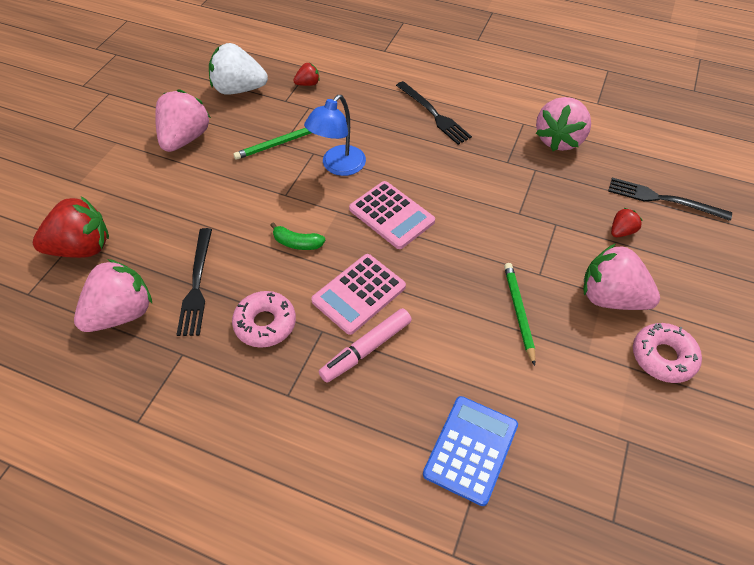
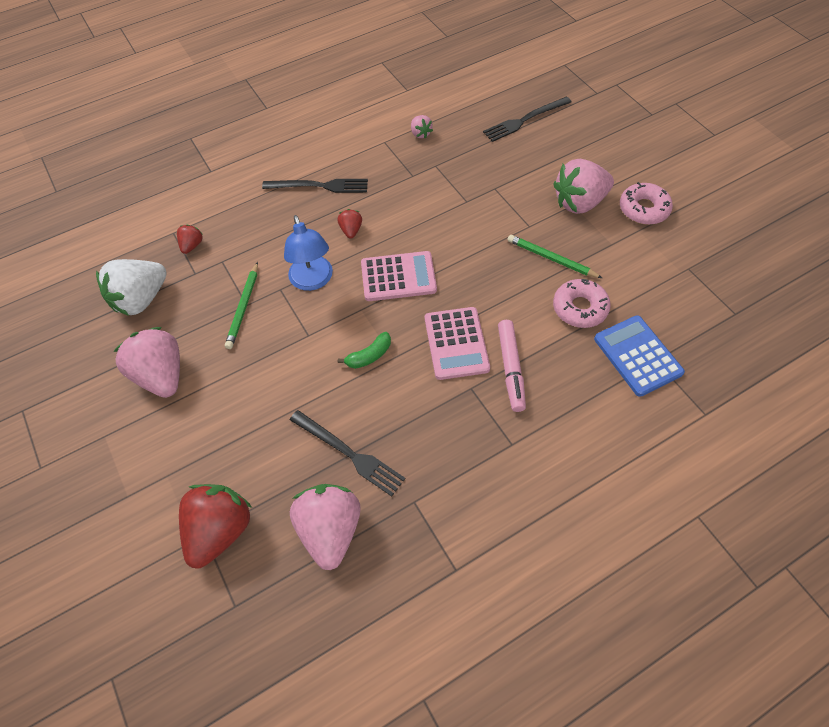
camera: 50 degrees left, 5 degrees up
(265, 324) = (432, 423): pink donut -> pink donut (580, 308)
(559, 140) = (420, 134): pink strawberry -> pink strawberry, size x0.47
(621, 231) = (532, 159): red strawberry -> red strawberry (351, 230)

